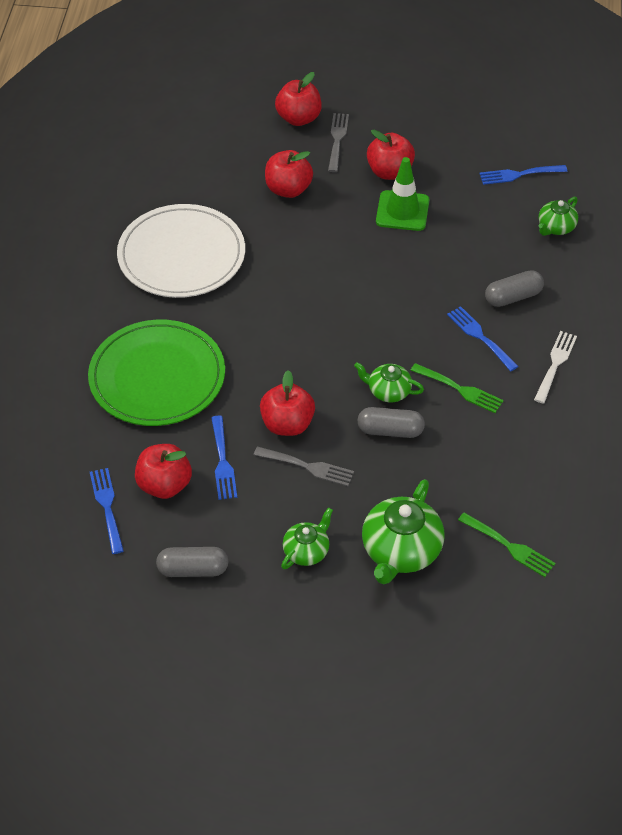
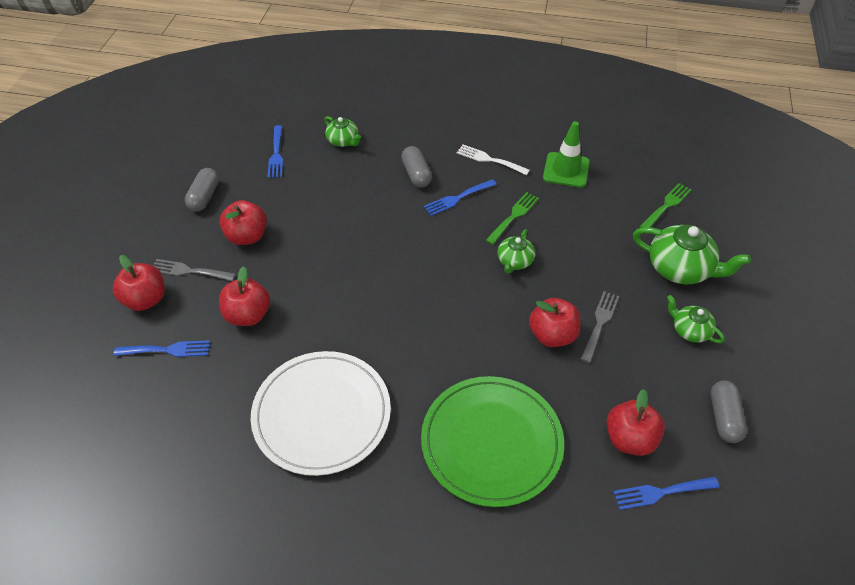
camera: 85 degrees left, 0 degrees up
(223, 462) = (598, 388): blue fork -> blue fork (167, 350)
(390, 430) = (557, 264): grey capsule -> grey capsule (204, 197)
(402, 211) = (301, 232): green traffic cone -> green traffic cone (566, 170)

